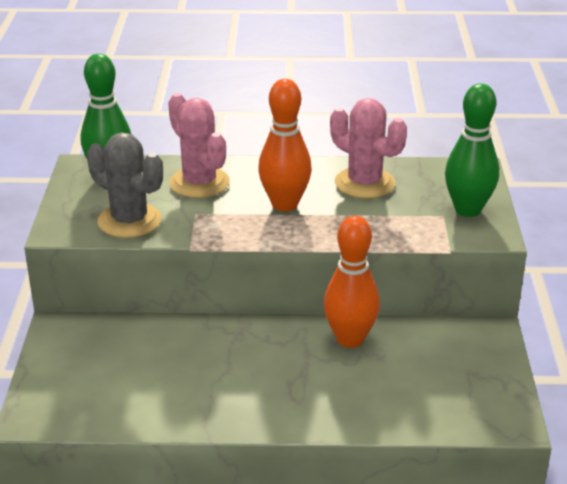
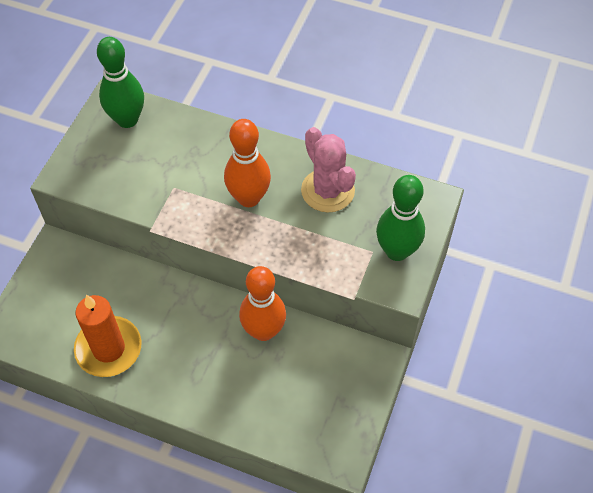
camera: 20 degrees right, 25 degrees up
(129, 221) = (119, 182): grey cactus -> none
(176, 396) = (108, 348): none -> orange candle
(199, 183) = (193, 150): pink cactus -> none

